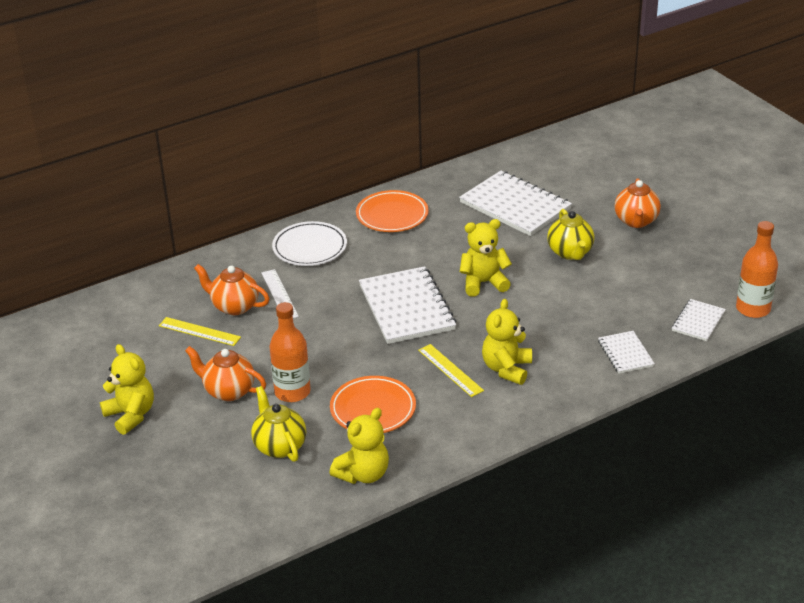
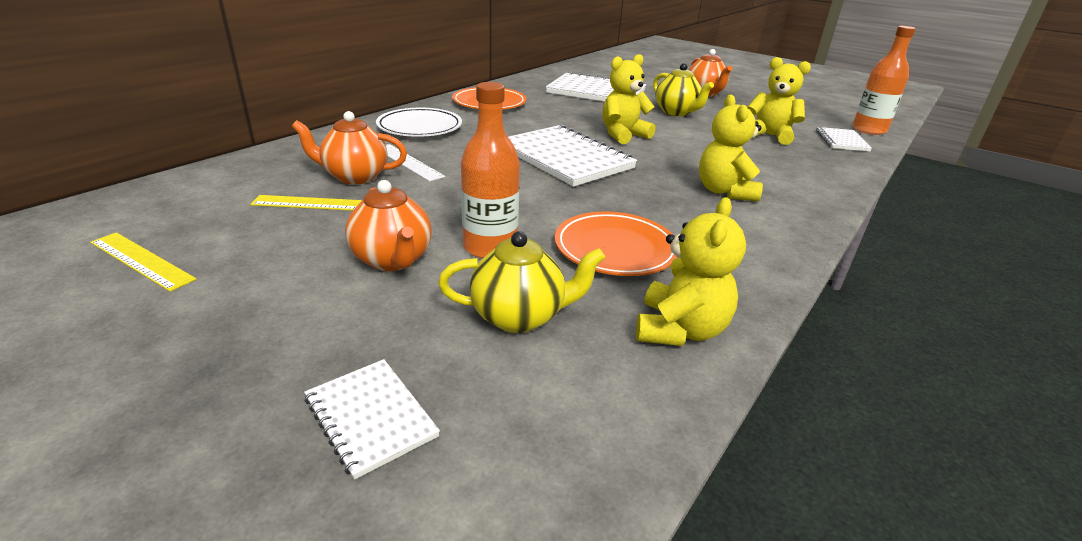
camera: 25 degrees left, 5 degrees down
(131, 415) = (229, 318): yellow teddy bear -> yellow teddy bear (769, 136)
(228, 391) = (393, 260): orange teapot -> orange teapot turned 120 degrees counterclockwise
(279, 446) = (519, 316): yellow teapot -> yellow teapot turned 135 degrees clockwise
(450, 370) = (667, 200): yellow ruler -> yellow ruler (141, 261)
(625, 353) = (817, 167): white notebook -> white notebook (370, 417)

